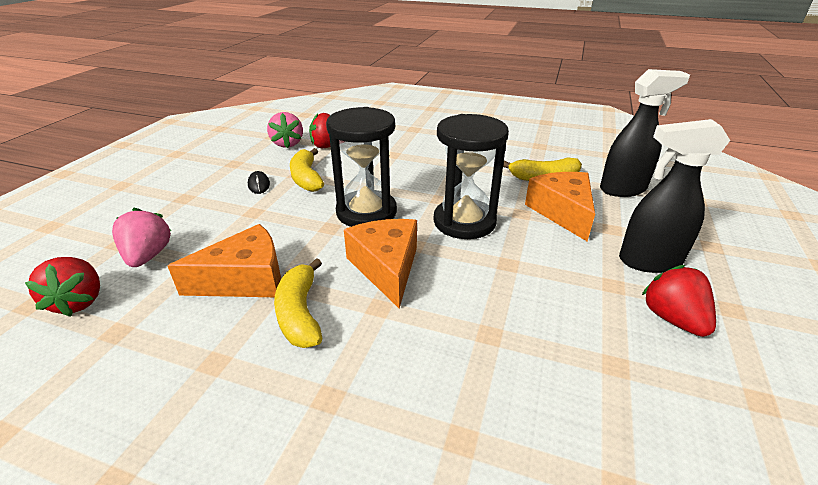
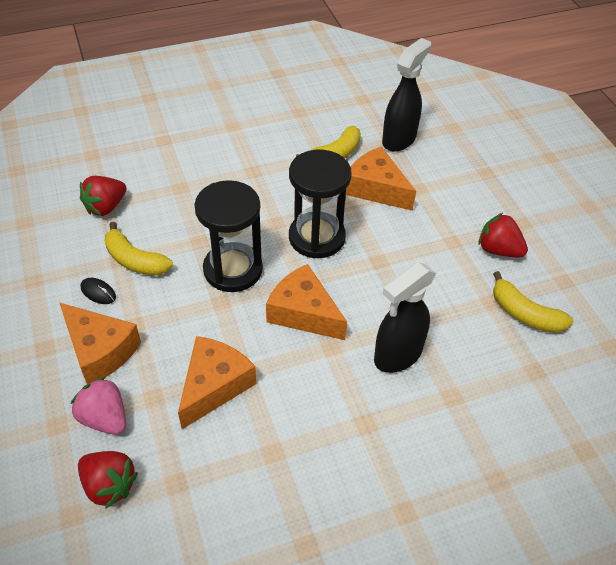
camera: 40 degrees left, 15 degrees up
(210, 215) = (100, 350): none -> orange cheese
(287, 144) = (56, 225): pink strawberry -> none
(300, 313) = (286, 385): yellow banana -> yellow banana (524, 314)
(648, 261) = (459, 208): black spray bottle -> black spray bottle (397, 355)

